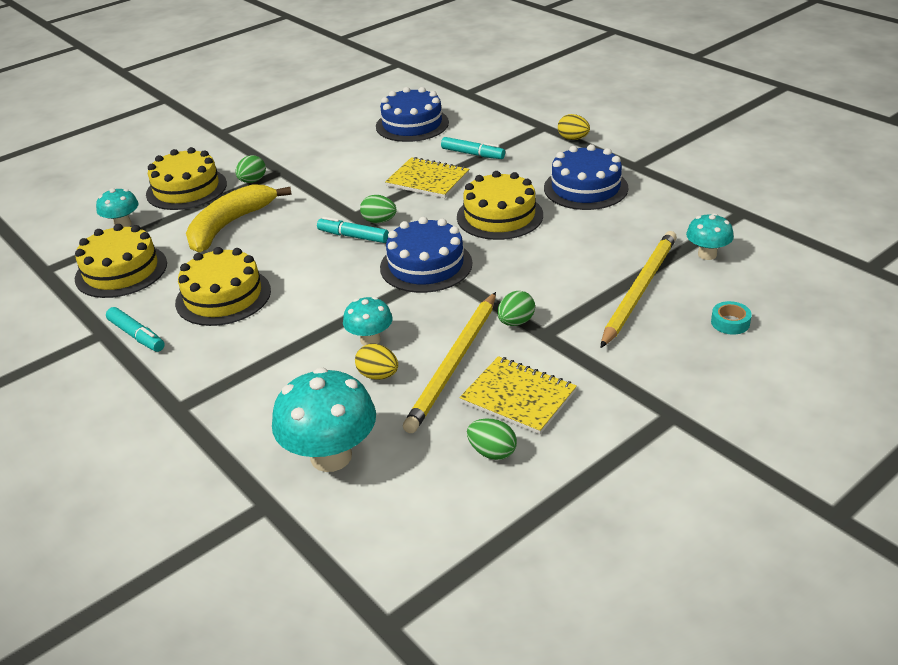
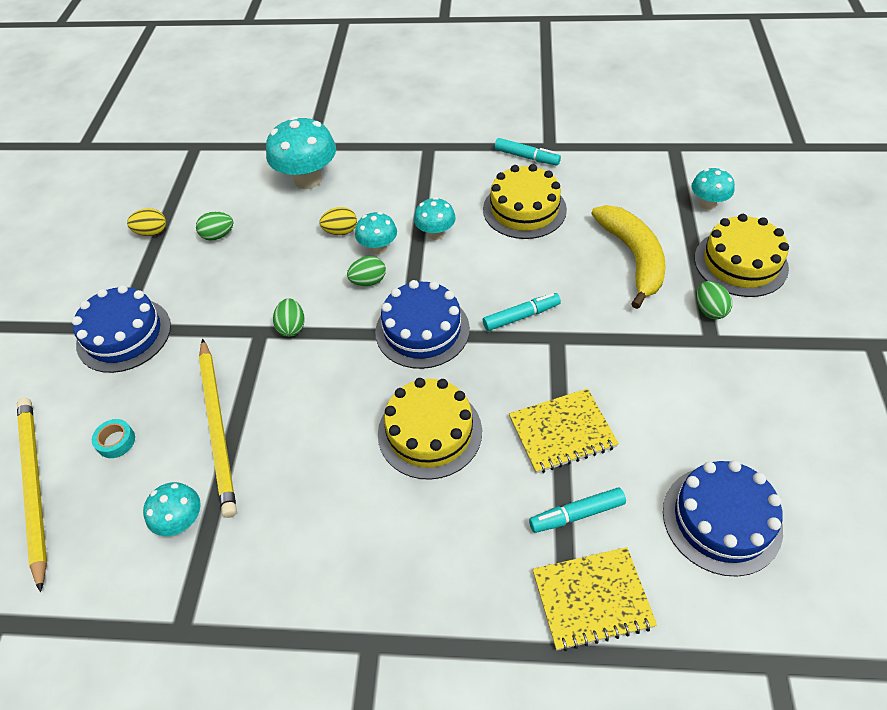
camera: 135 degrees right, 15 degrees up
(121, 271) = (626, 178): yellow cake -> none
(137, 336) = (526, 157): turquoise marker -> turquoise marker turned 150 degrees counterclockwise
(312, 322) = (435, 233): none -> turquoise mushroom
(379, 221) = (526, 347): green egg -> green egg (368, 281)
(454, 364) = (301, 269): yellow pencil -> yellow pencil (34, 486)
(518, 397) = (234, 275): yellow notebook -> yellow notebook (592, 599)
(573, 139) = (501, 650): yellow egg -> yellow egg (152, 232)
(585, 188) = (389, 545): blue cake -> blue cake (124, 335)

